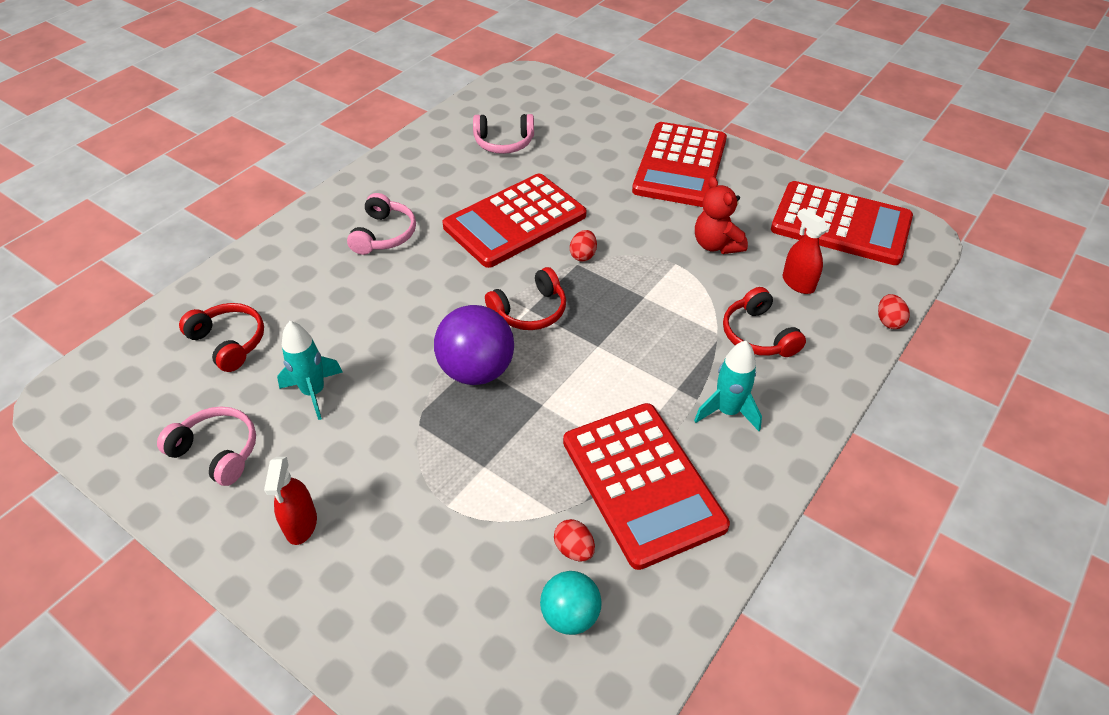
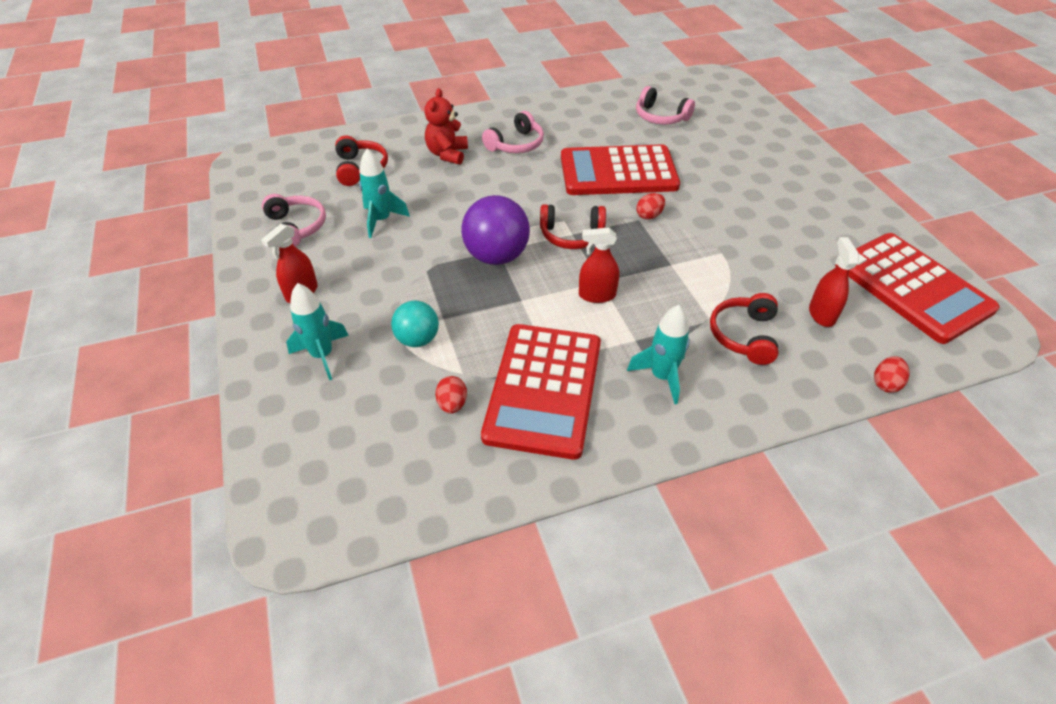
camera: 35 degrees right, 0 degrees up
(394, 580) = (322, 355): none -> turquoise rocket
(570, 615) = (408, 444): turquoise ball -> turquoise ball (417, 339)
(607, 362) = (597, 295): none -> red spray bottle
(680, 165) = (796, 184): red calculator -> none
(716, 245) = (771, 254): red teddy bear -> red teddy bear (447, 154)

